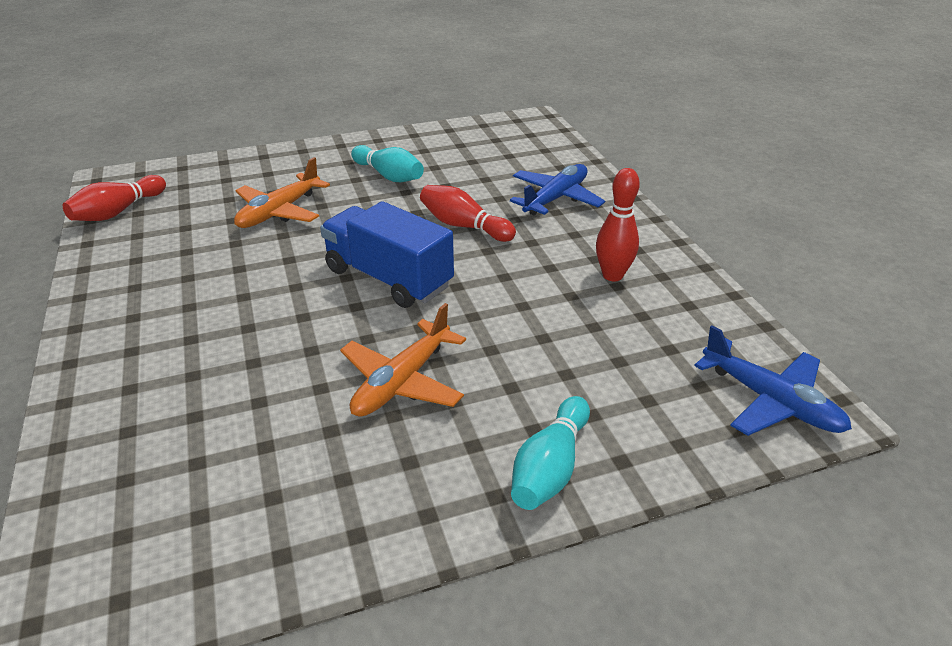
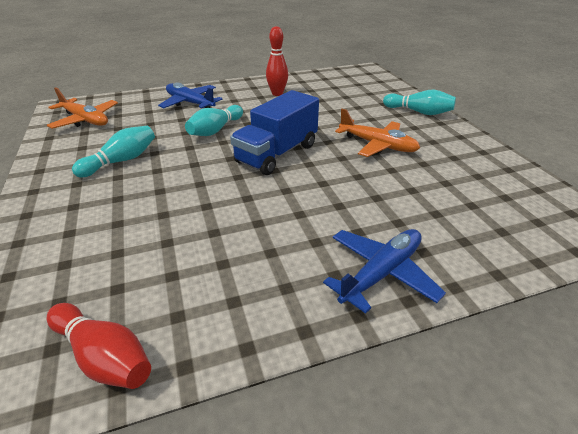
camera: 90 degrees left, 0 degrees up
(279, 212) = (163, 213): orange plane -> orange plane (86, 120)
(464, 226) = (215, 130): red bowling pin -> turquoise bowling pin
(771, 401) = (363, 75): blue plane -> blue plane (381, 273)

